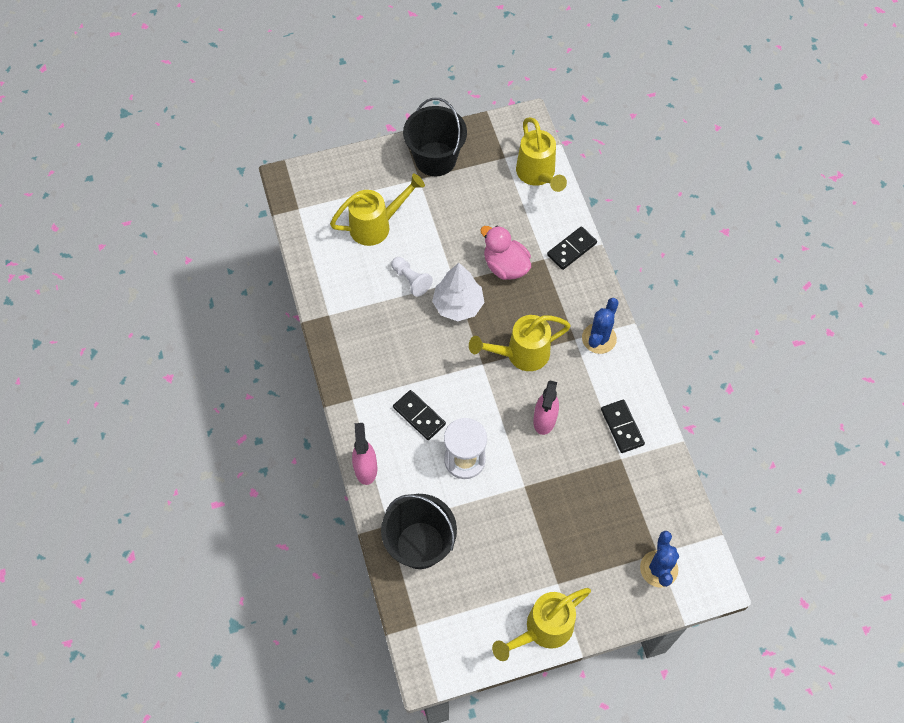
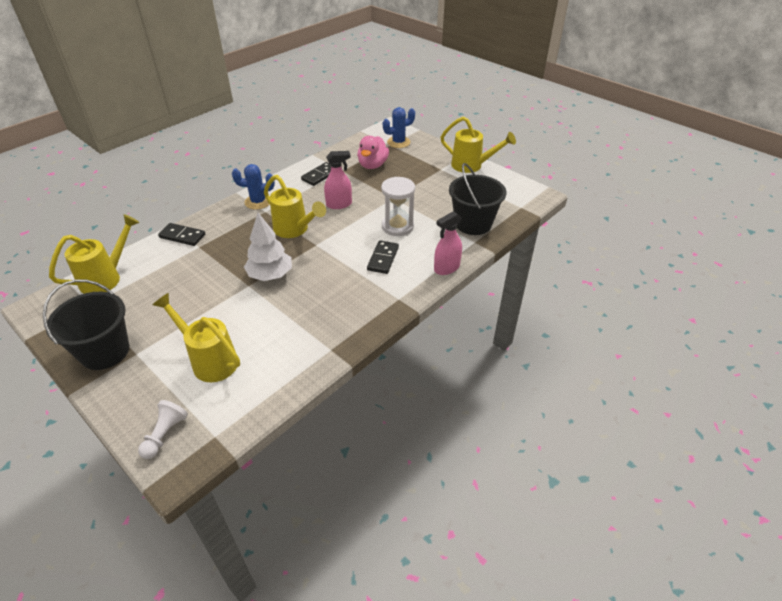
camera: 120 degrees left, 20 degrees down
(411, 280) = (261, 311): white pawn -> white pawn (165, 434)
(505, 266) = (217, 263): pink duck -> pink duck (372, 165)

